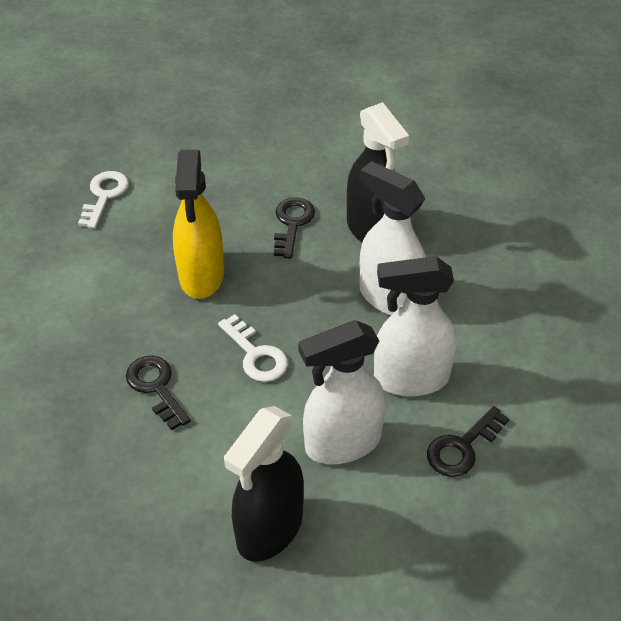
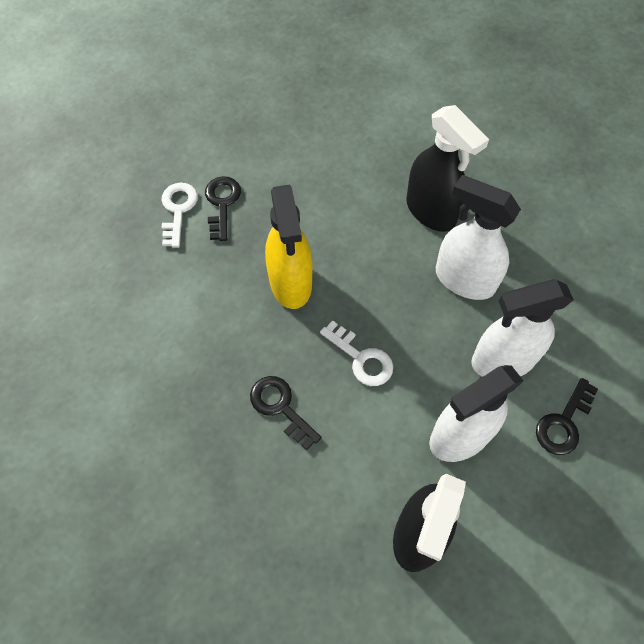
camera: 10 degrees left, 15 degrees up
(292, 223) = (358, 214): black key -> black key (222, 203)

